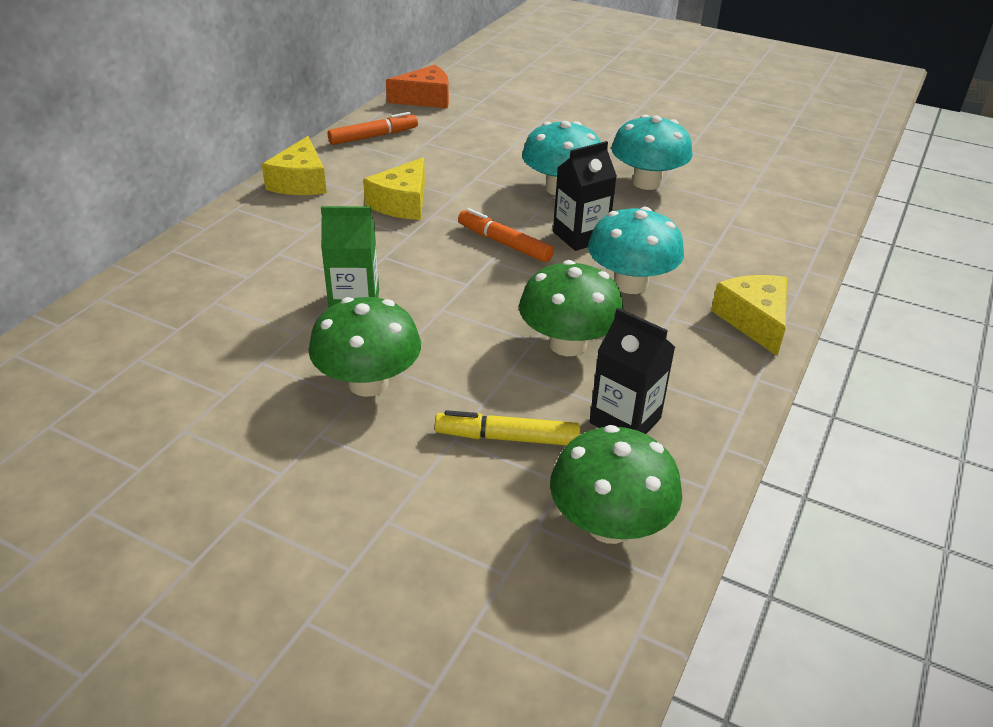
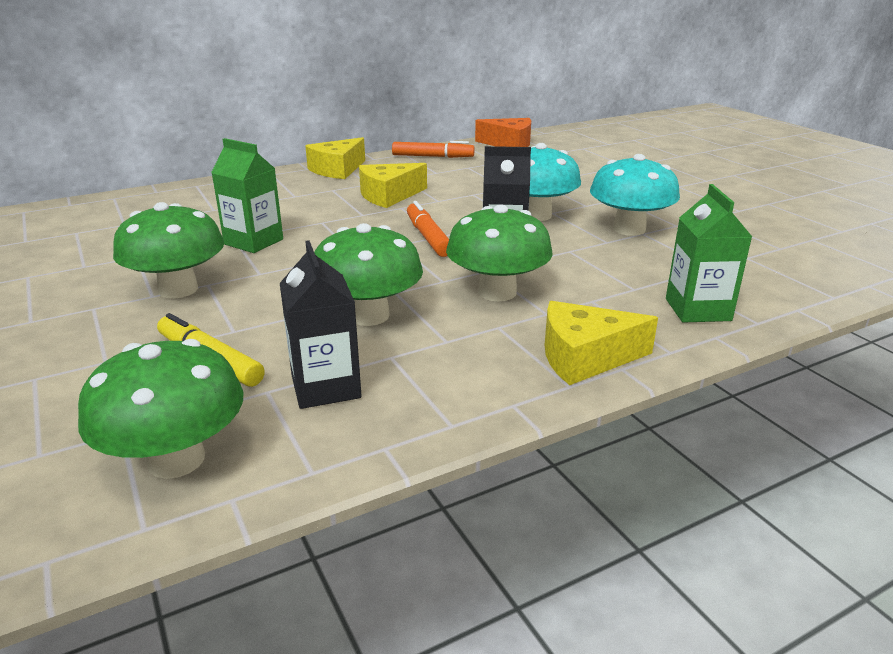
camera: 35 degrees right, 10 degrees down
(630, 284) = (497, 292): turquoise mushroom -> green mushroom
(754, 321) = (585, 357): yellow cheese -> yellow cheese turned 120 degrees counterclockwise
(774, 250) = (697, 309): none -> green carton

